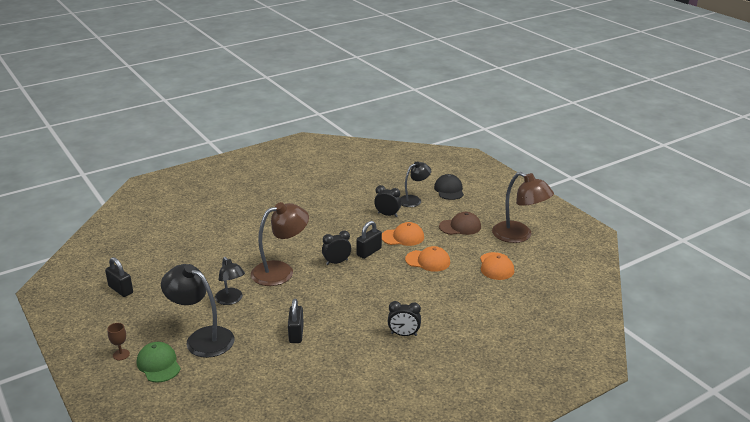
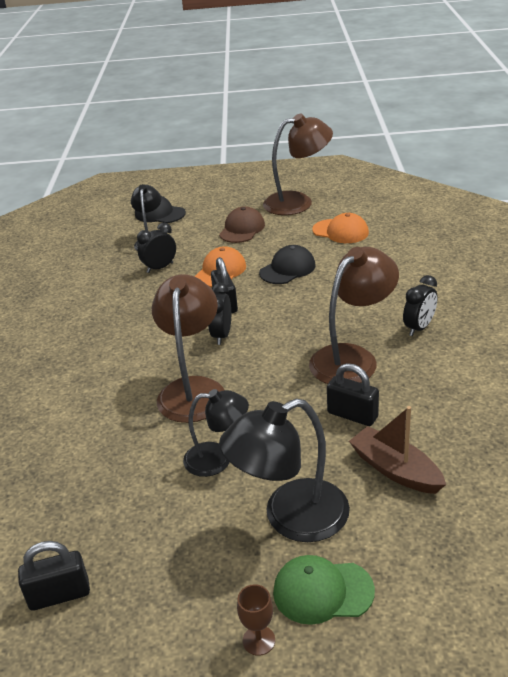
camera: 55 degrees left, 5 degrees up
(259, 363) = (395, 470): none -> brown boat
(350, 317) = (352, 358): none -> brown lamp
(428, 261) = (287, 269): orange cap -> black cap

